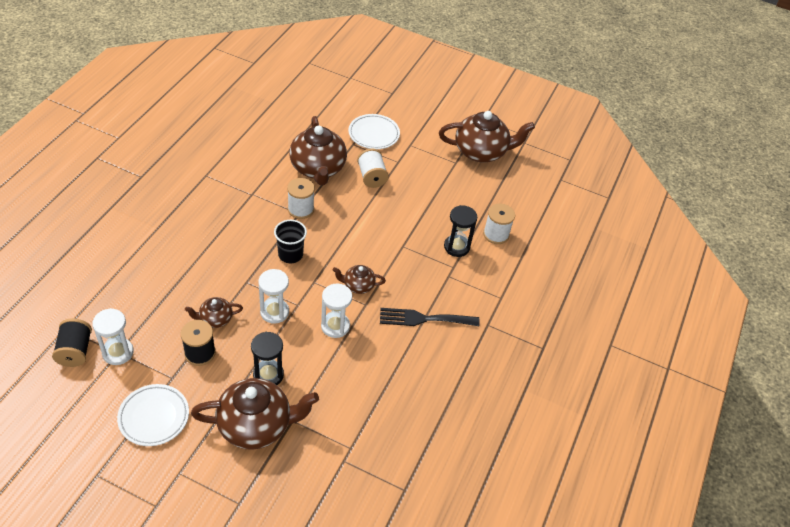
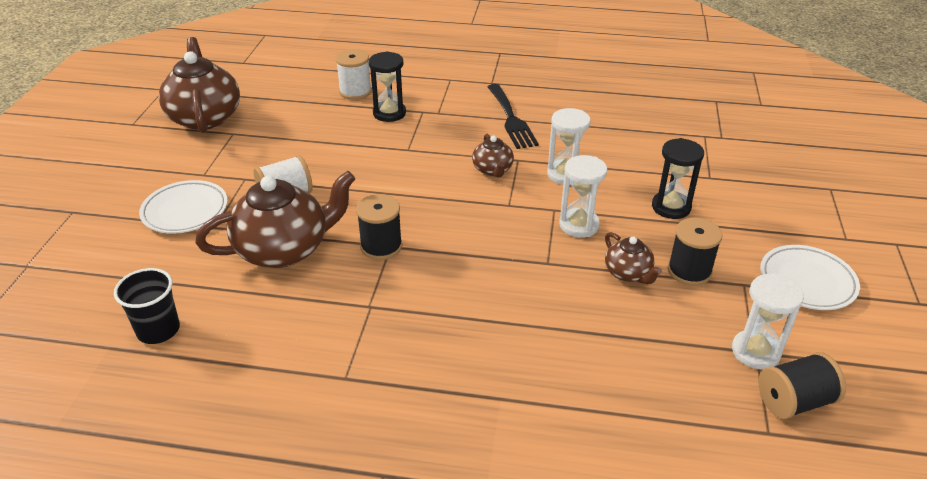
camera: 100 degrees left, 10 degrees down
(256, 425) = (739, 200): brown teapot -> none
(290, 254) = (474, 235): black cup -> black cup (158, 330)
(300, 209) = (381, 246): white spool -> black spool

